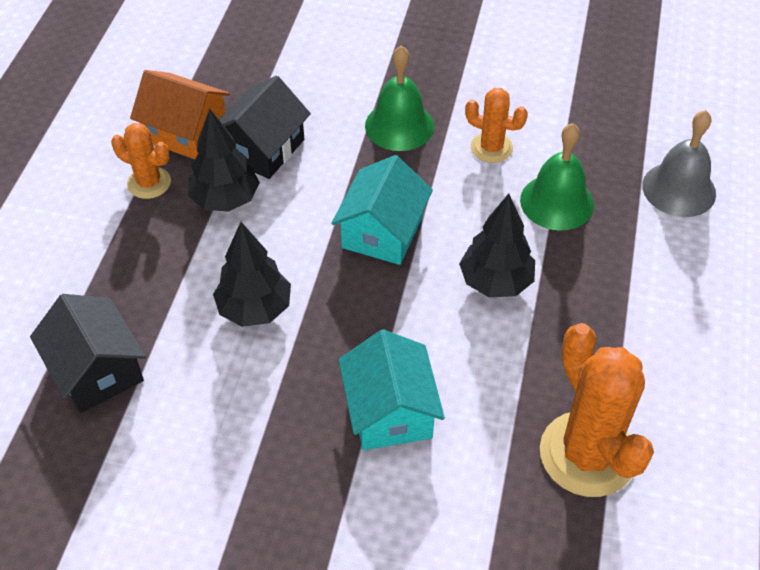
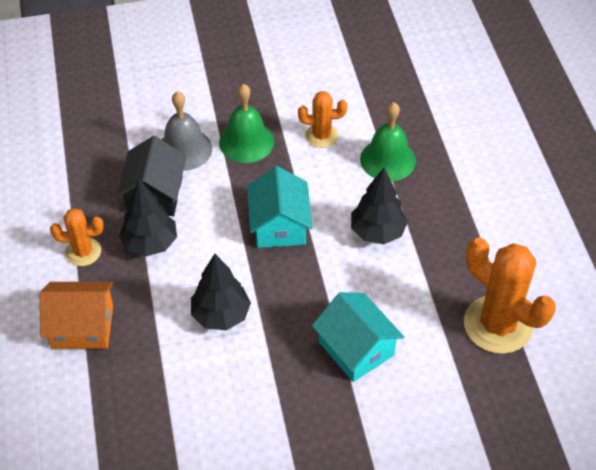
camera: 25 degrees left, 0 degrees up
(97, 370) = (132, 404): black house -> none
(186, 132) = (87, 202): orange house -> orange house (82, 326)
(679, 189) = (463, 121): grey bell -> grey bell (184, 149)

